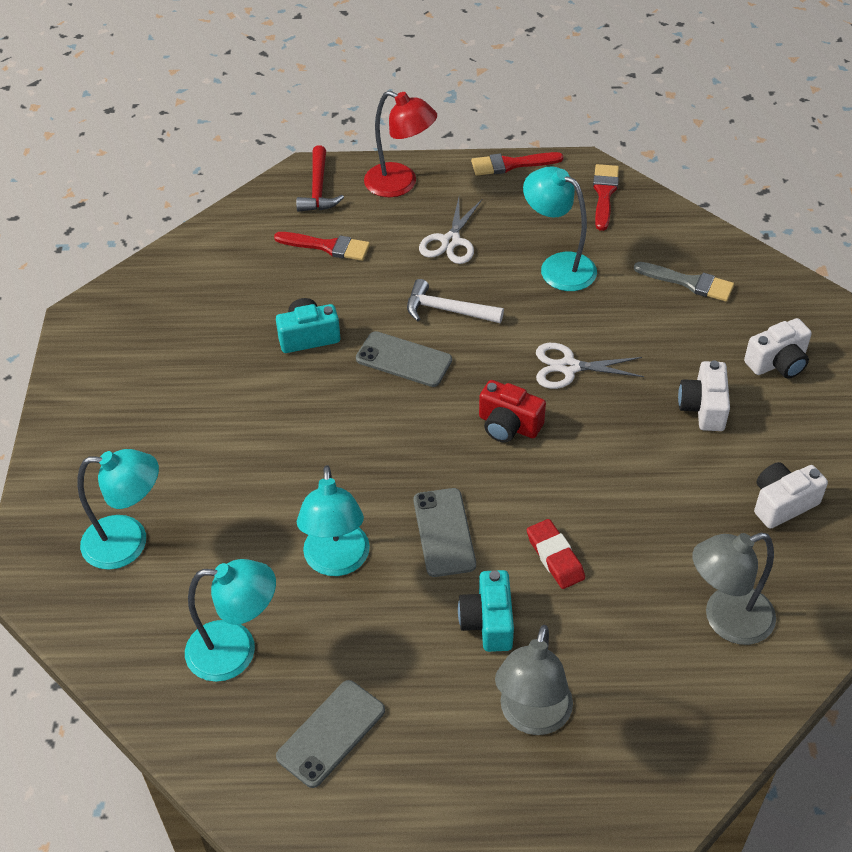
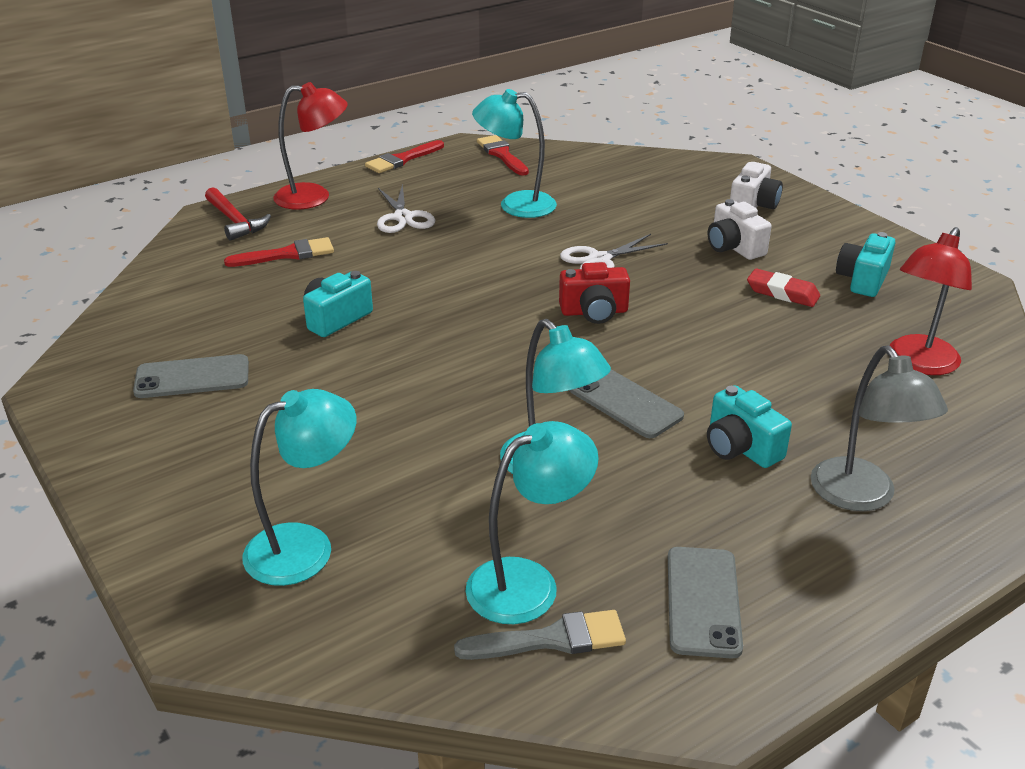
camera: 35 degrees left, 15 degrees down
(403, 360) = (448, 303): grey phone -> grey phone (192, 377)
(447, 310) = (451, 259): white hammer -> none
(555, 557) = (740, 380): red eraser -> red eraser (782, 293)
(689, 282) = (631, 183): grey brush -> grey brush (551, 639)
(726, 620) = (918, 363): grey lamp -> red lamp
(782, 503) = (862, 280): white camera -> turquoise camera

